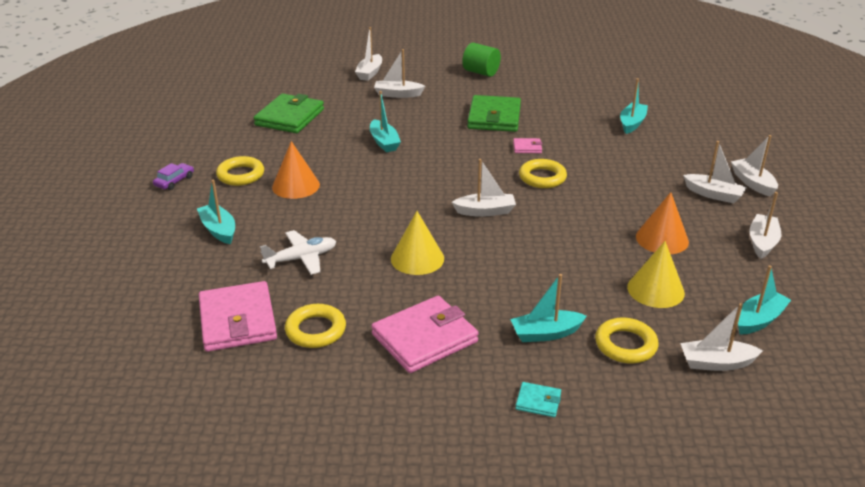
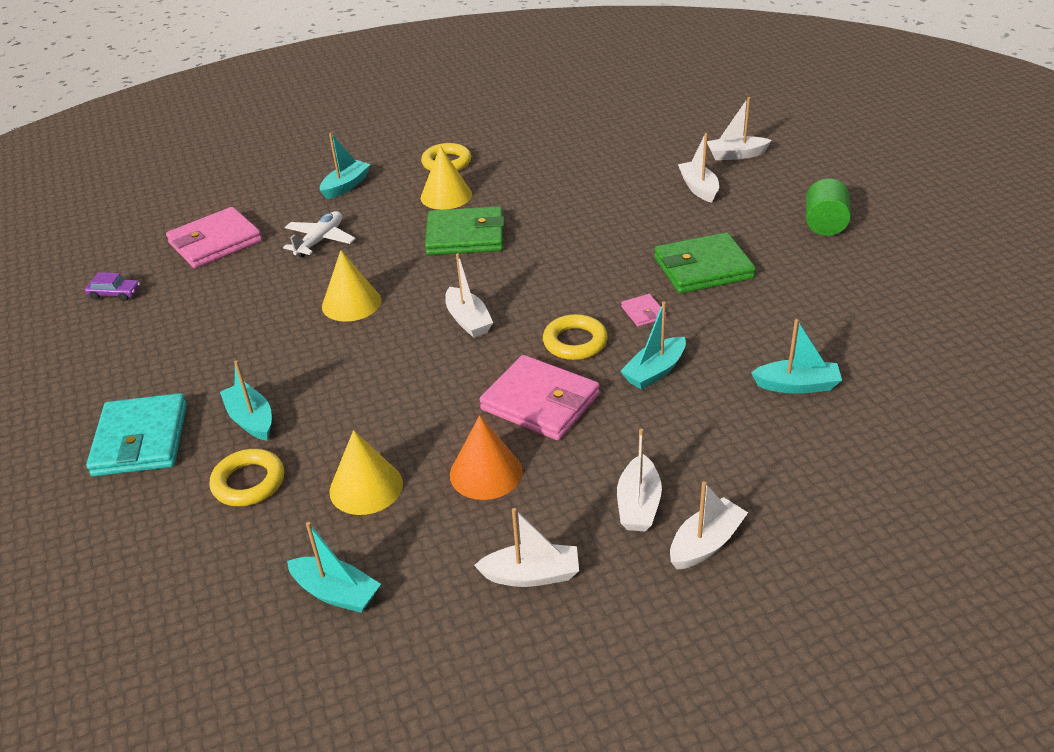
camera: 70 degrees right, 5 degrees up
(174, 181) = (414, 138): purple car -> purple car (115, 294)
(290, 117) = (582, 147): green wallet -> green wallet (465, 236)
(296, 186) = (446, 196): orange cone -> yellow cone
(301, 258) = (320, 241): white plane -> white plane turned 105 degrees counterclockwise
(316, 330) = (214, 283): yellow ring -> none
(384, 142) = (574, 215): turquoise boat -> turquoise boat (654, 371)
(425, 338) = (220, 345): pink wallet -> pink wallet (540, 402)
(538, 402) = (141, 440): turquoise wallet -> turquoise wallet, size x2.24
(716, 363) = (235, 563): white boat -> none

